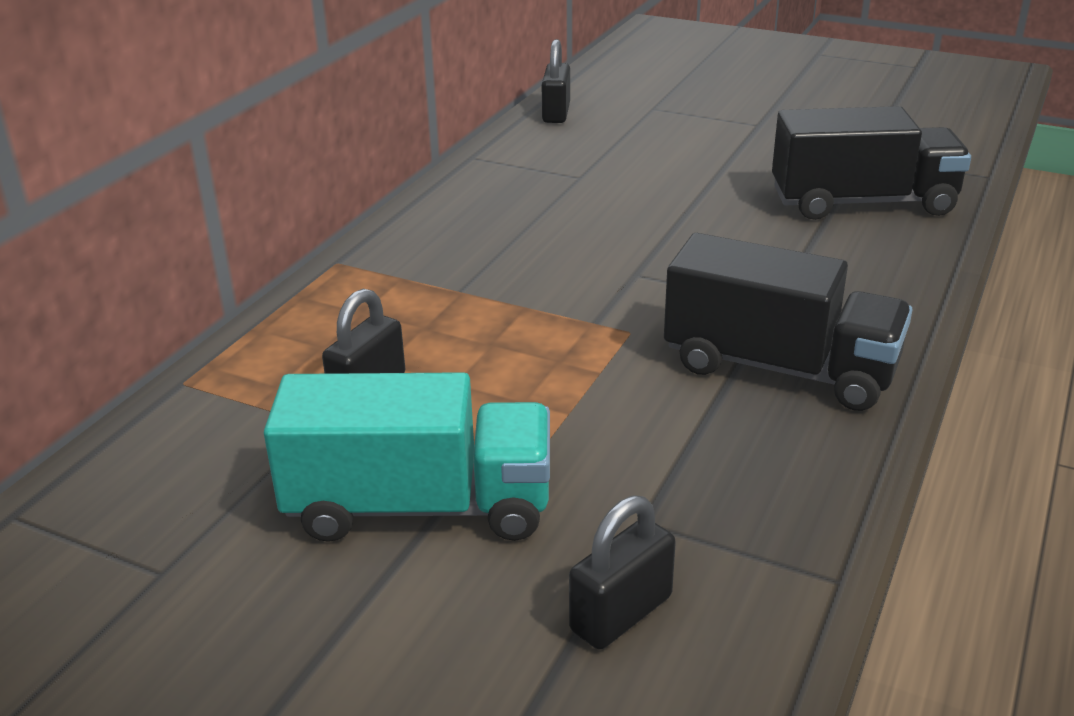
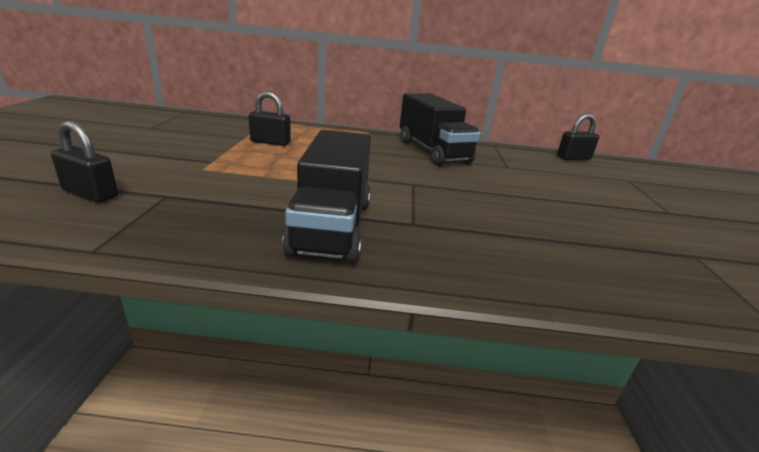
camera: 65 degrees right, 5 degrees down
(420, 506) = (185, 155): turquoise truck -> none
(862, 203) = (607, 255): black truck -> black truck (433, 151)

